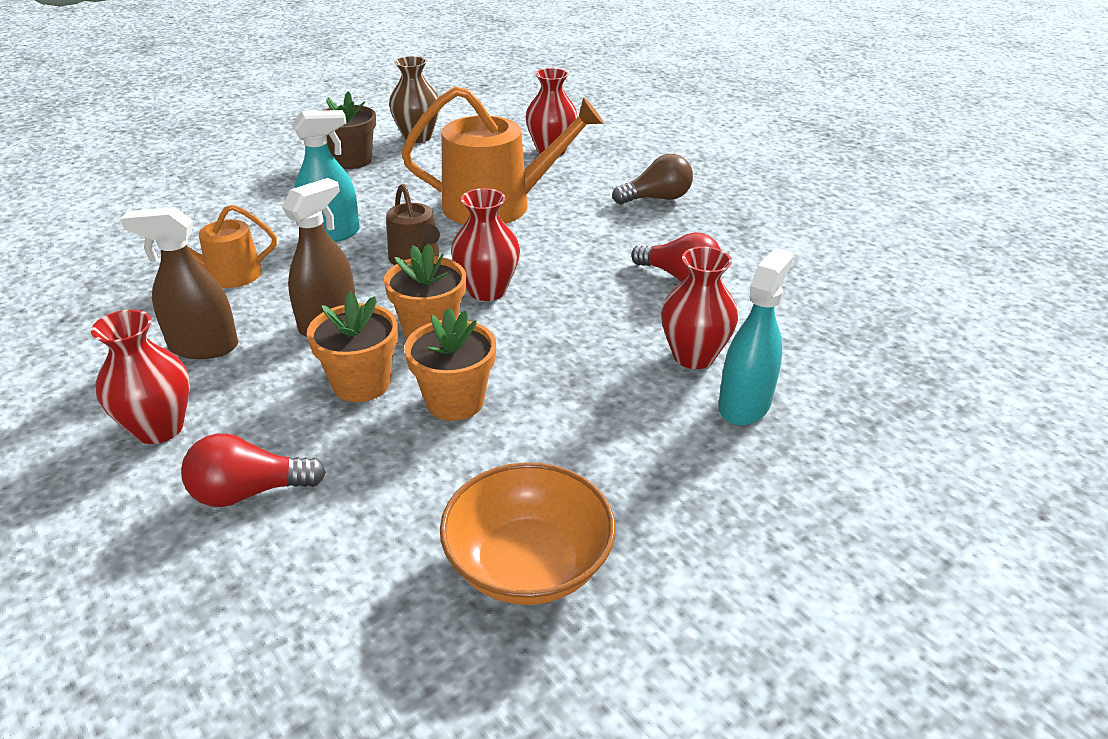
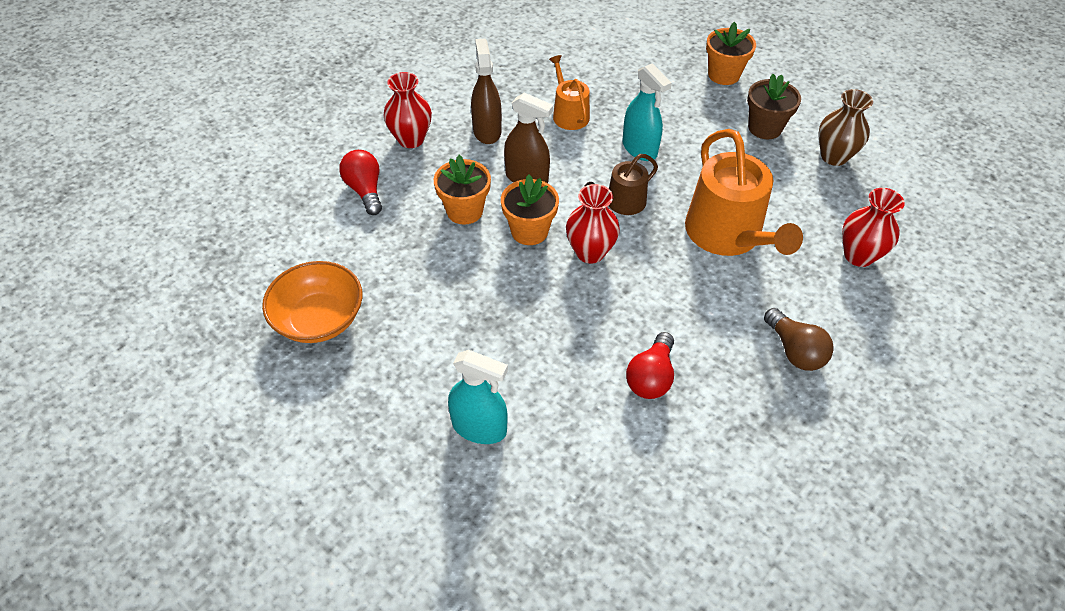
camera: 80 degrees right, 15 degrees up
(455, 401) = (455, 259): orange flower pot -> orange flower pot (723, 75)
(693, 356) = (534, 392): red vase -> none

